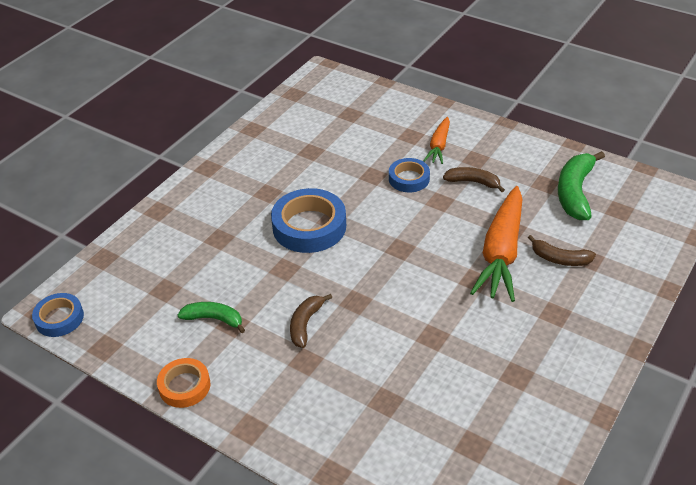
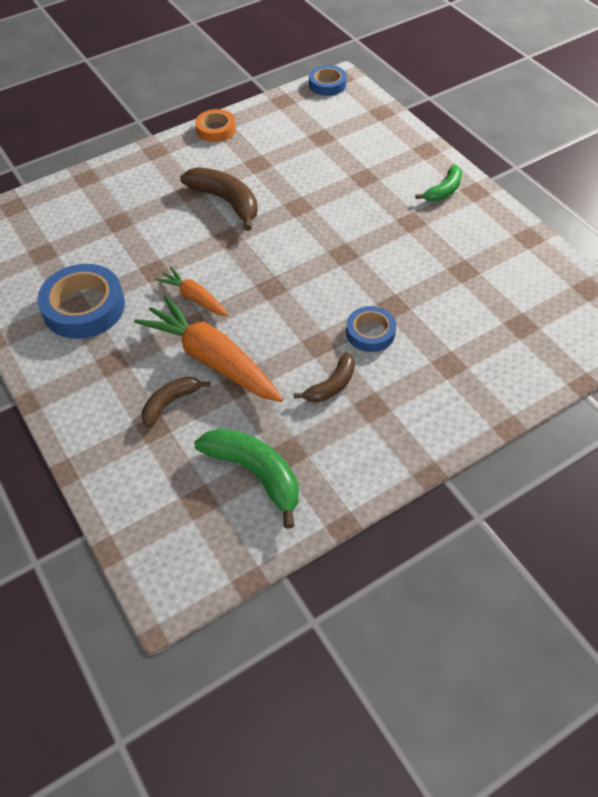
camera: 115 degrees right, 10 degrees up
(214, 319) = (269, 155): green banana -> green banana (444, 190)
(305, 324) = (226, 201): brown banana -> brown banana, size x1.64
(309, 226) = (343, 236): blue tape -> blue tape (84, 307)
(439, 146) = (415, 382): orange carrot -> orange carrot (194, 298)

